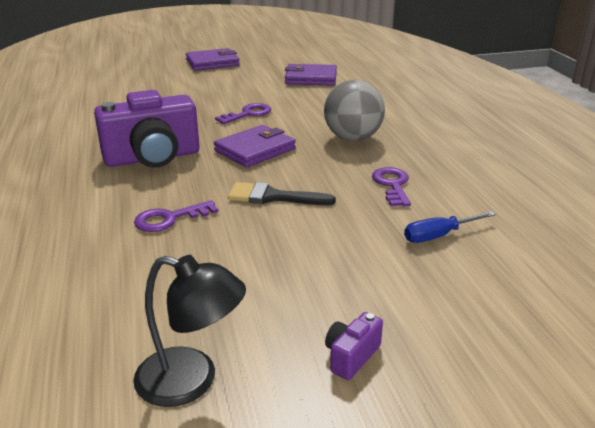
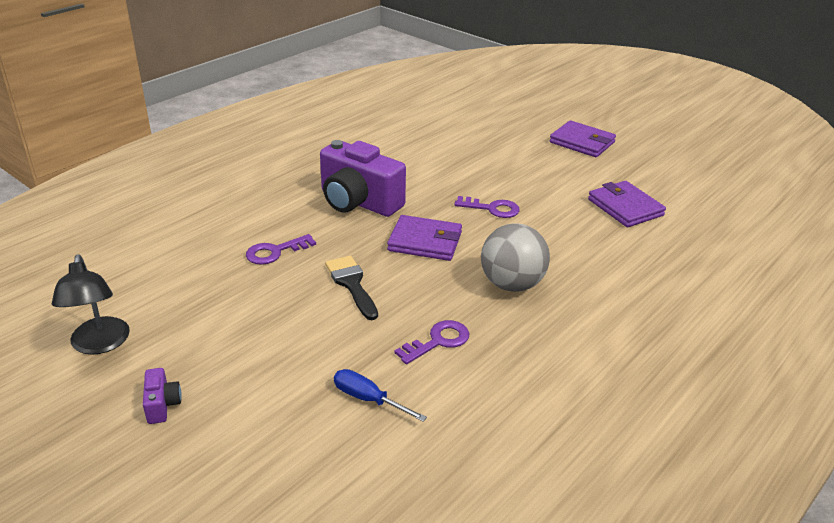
camera: 55 degrees right, 5 degrees up
(169, 219) = (275, 252): purple key -> purple key turned 60 degrees counterclockwise
(351, 356) = (162, 405): purple camera -> purple camera turned 75 degrees clockwise

